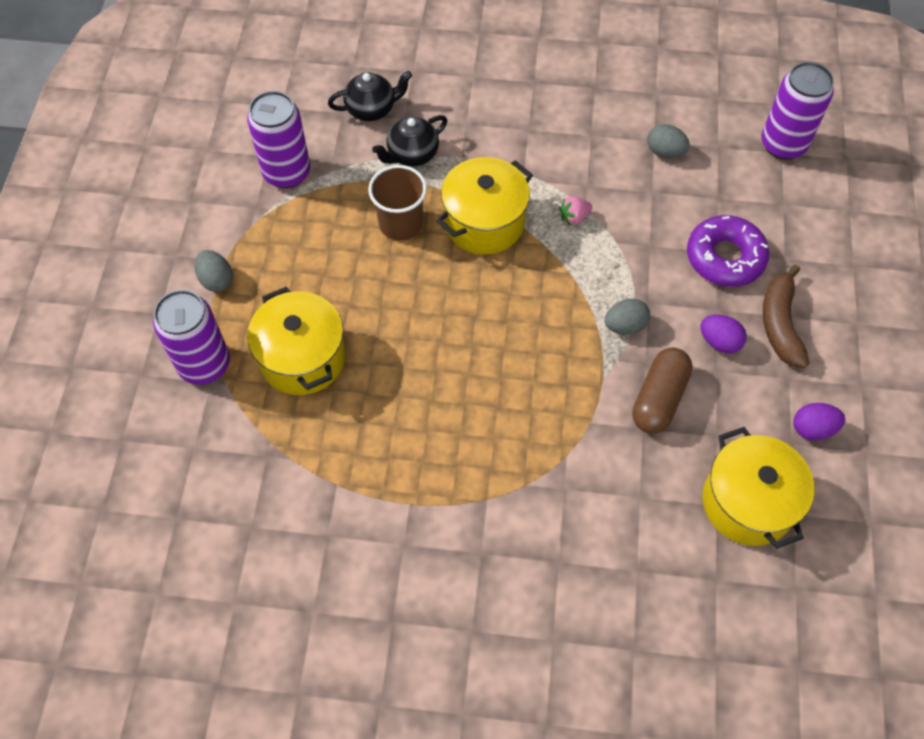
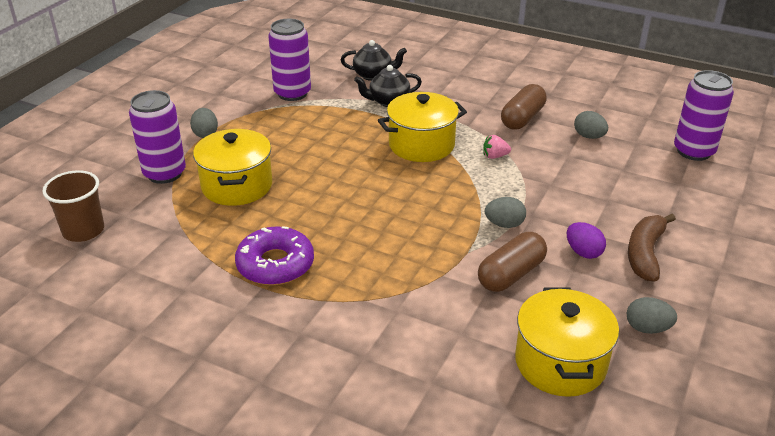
camera: 20 degrees right, 25 degrees down
(400, 224) = (357, 133): brown cup -> brown cup (83, 230)
(580, 141) = (522, 118): none -> brown capsule
(725, 257) = (612, 204): purple donut -> purple donut (275, 264)
(812, 429) = (647, 328): purple egg -> grey egg

